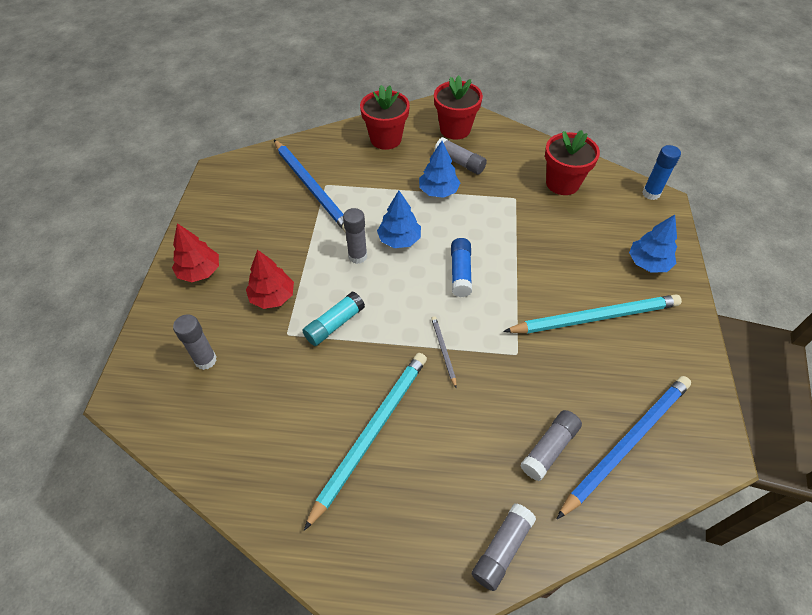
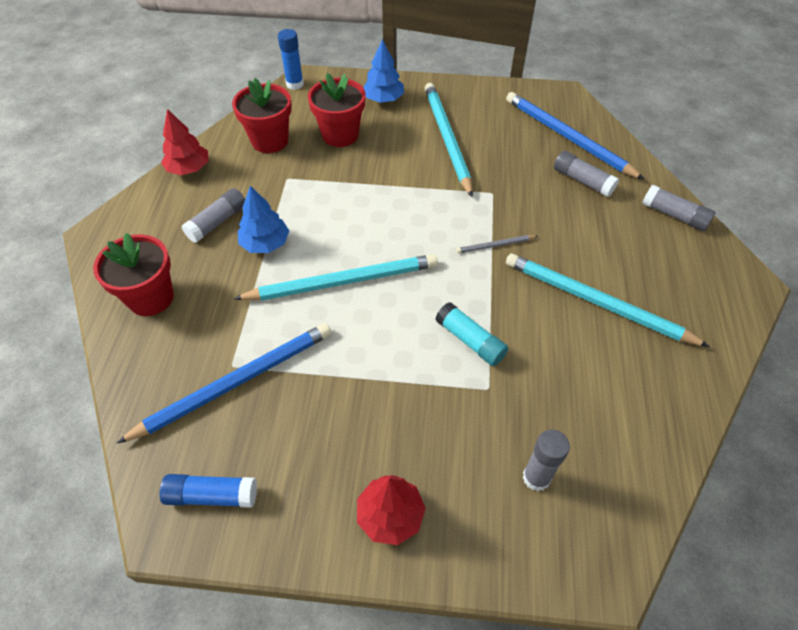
camera: 90 degrees left, 0 degrees up
(272, 296) = (433, 411): red tree -> red tree (189, 169)
(357, 256) = (367, 322): grey glue stick -> none
(399, 239) = (343, 281): blue tree -> turquoise pencil
(455, 129) = (152, 224): red flower pot -> red flower pot (340, 135)
(460, 272) = (394, 228): blue glue stick -> blue glue stick (211, 495)

